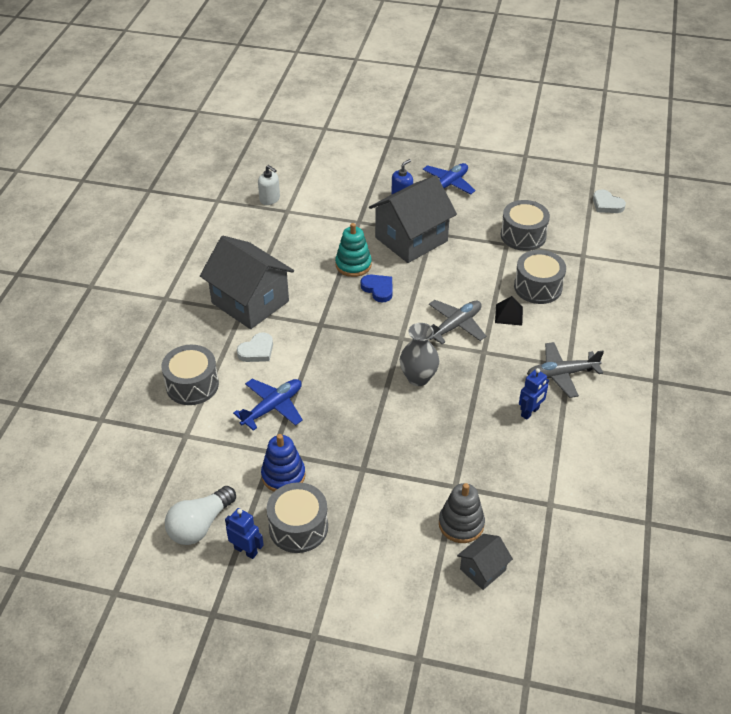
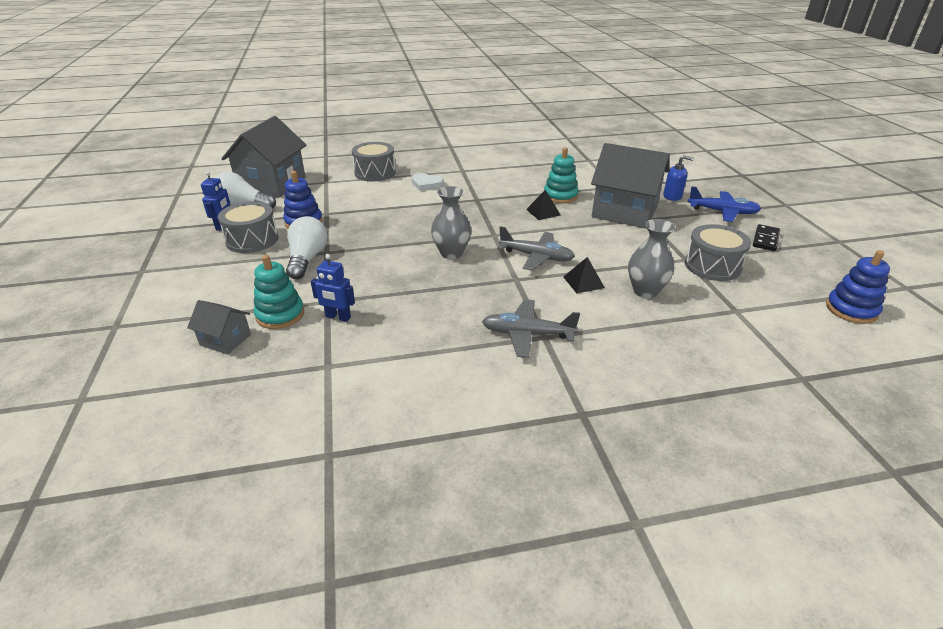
camera: 65 degrees right, 10 degrees down
(250, 302) = (475, 171): grey house -> grey house (272, 184)
(270, 199) = (593, 152): white soap dispenser -> none
(272, 407) = (372, 203): blue plane -> none
(369, 487) = (307, 259): none -> white light bulb
(378, 289) = (543, 212): blue heart -> black pyramid
(461, 524) = (280, 315): grey stacking toy -> turquoise stacking toy
(502, 188) = (765, 239): none -> black domino
(530, 412) = (453, 325): blue robot -> blue robot (338, 317)
(538, 287) = (645, 291): grey drum -> grey vase
(561, 374) = (527, 334): grey plane -> grey plane turned 45 degrees counterclockwise
(607, 204) = (851, 310): white heart -> blue stacking toy

